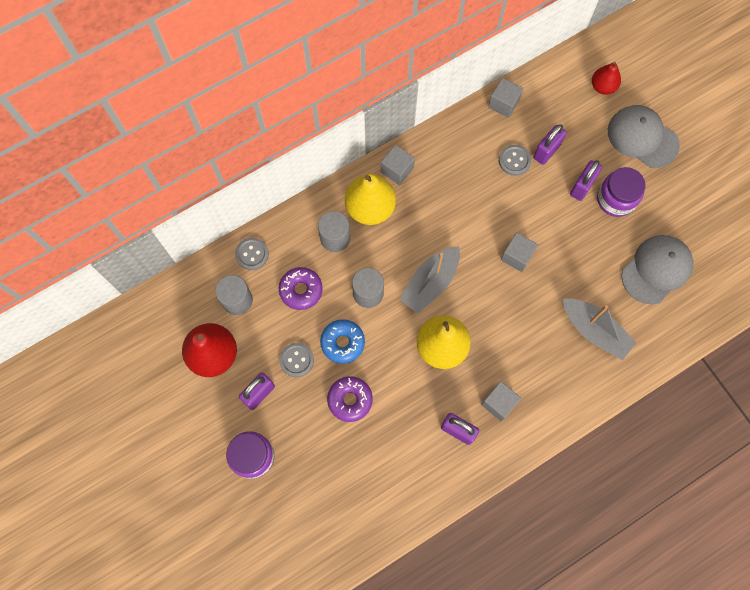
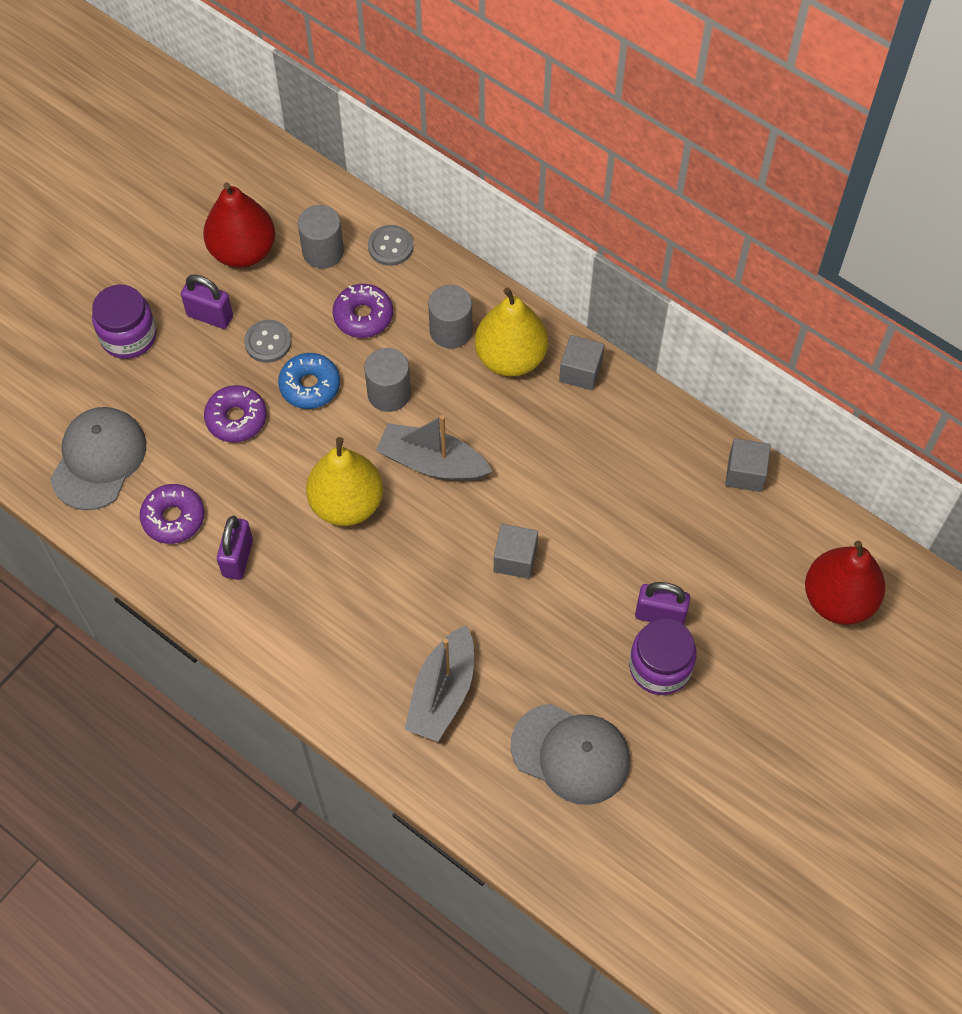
camera: 70 degrees right, 10 degrees down
(412, 465) = (173, 518): none -> purple donut
(499, 403) = (293, 597): grey cube -> none
(514, 161) = (661, 513): grey button -> none
(546, 151) = (695, 551): purple padlock -> none
(602, 86) = (838, 599): red pear -> red pear, size x1.70
(642, 137) = (779, 678): grey cap -> grey cap (98, 459)

